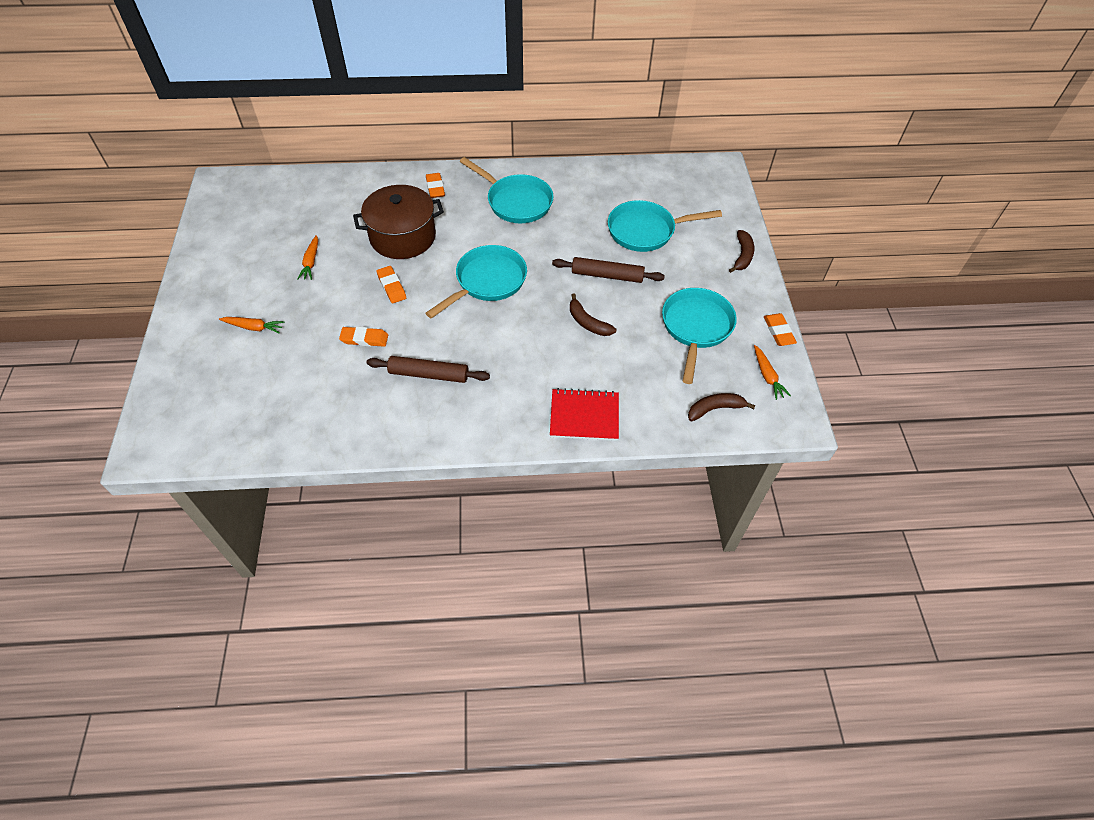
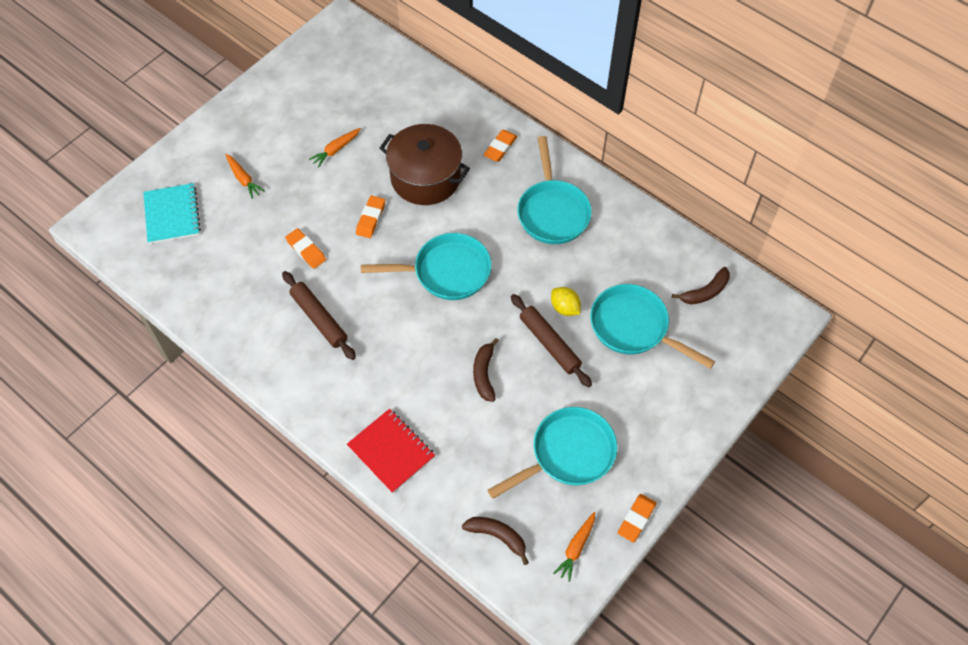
camera: 45 degrees right, 5 degrees up
(217, 391) = (172, 215): none -> turquoise notebook
(591, 249) = (565, 308): none -> yellow lemon
(742, 255) = (694, 422): brown banana -> brown banana (705, 292)

